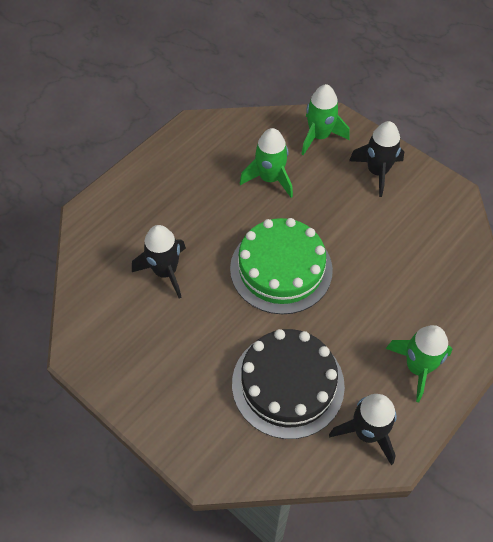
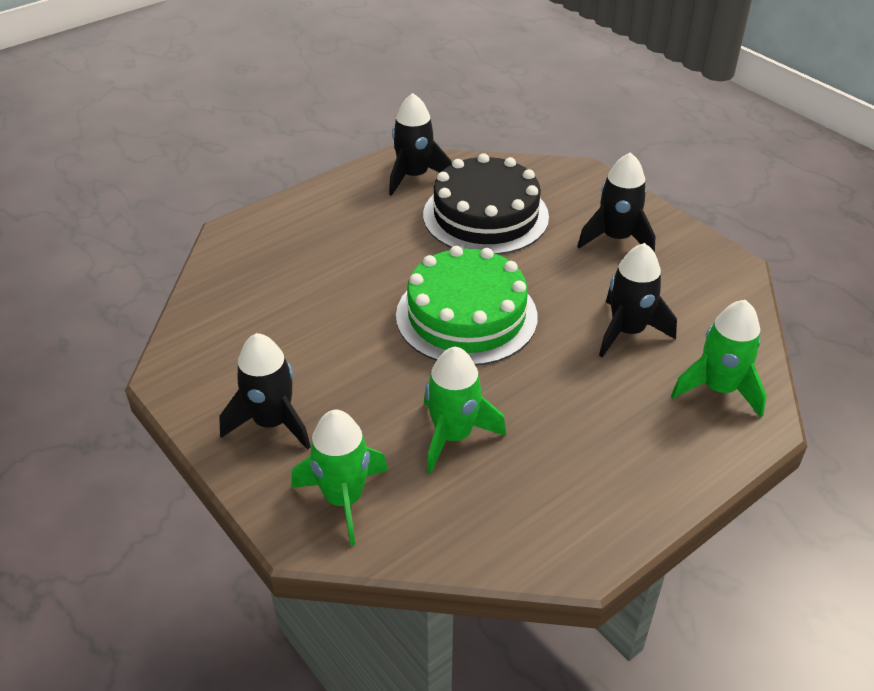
camera: 170 degrees left, 15 degrees down
(172, 372) = (616, 238): none -> black rocket
(417, 367) = (337, 212): green rocket -> green rocket (718, 389)

